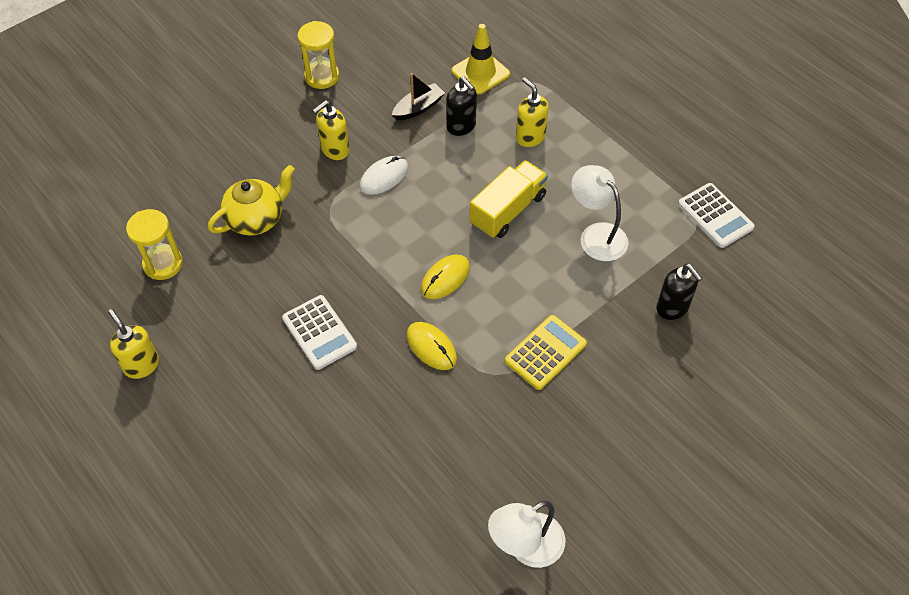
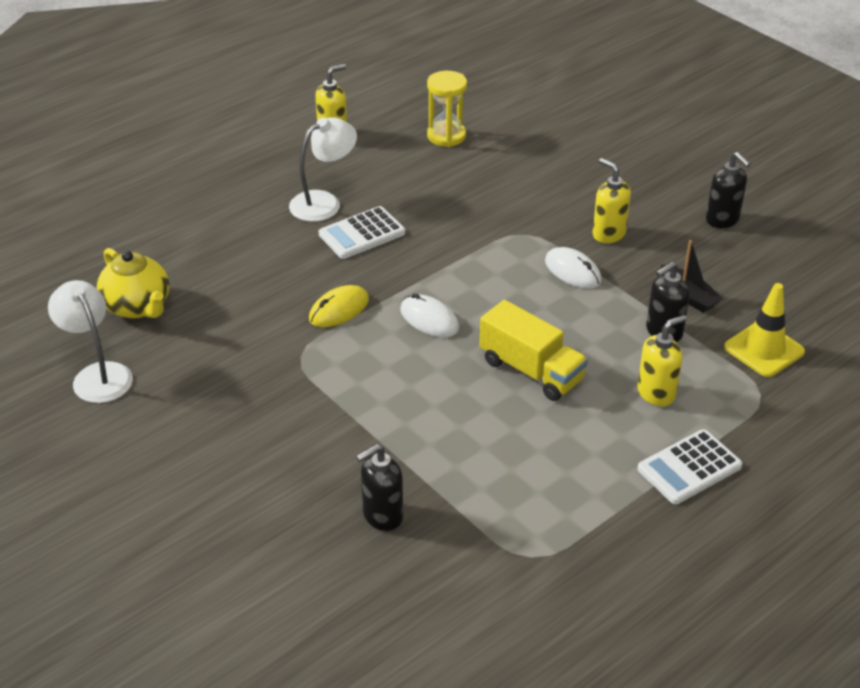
camera: 90 degrees right, 15 degrees down
(256, 219) = (505, 186): yellow teapot -> yellow teapot (138, 306)
(322, 76) = (722, 220): yellow hourglass -> black soap dispenser
(445, 278) = (429, 319): yellow mouse -> white mouse
(545, 352) = (325, 396): yellow calculator -> none
(596, 235) = (497, 449): white lamp -> white lamp (324, 202)
(715, 216) = (538, 577): white calculator -> white calculator (689, 468)

